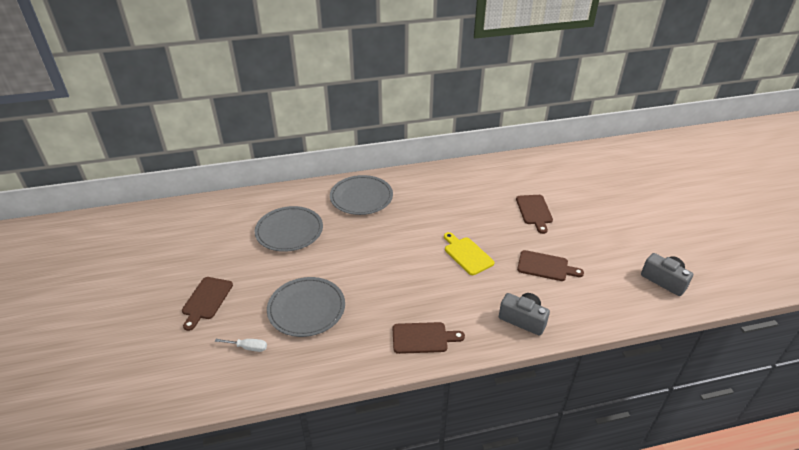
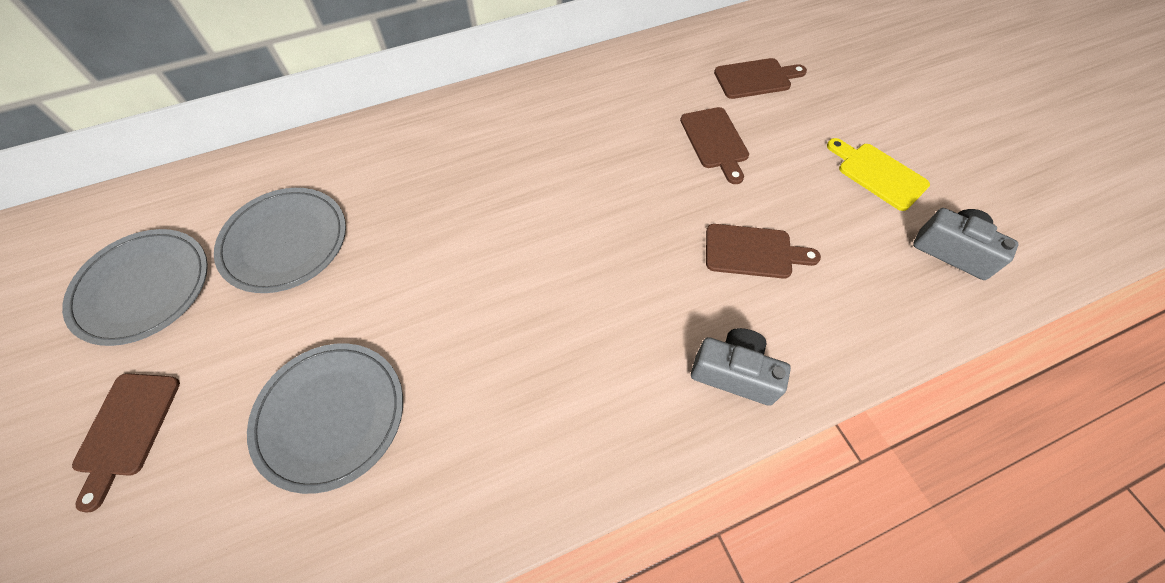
camera: 10 degrees left, 20 degrees up
(248, 347) = (217, 533): white screwdriver -> none
(361, 197) = (413, 151): grey plate -> grey plate (143, 288)
(423, 338) = (560, 447): brown cutting board -> brown cutting board (755, 78)
(467, 254) = (615, 247): yellow cutting board -> yellow cutting board (878, 174)

